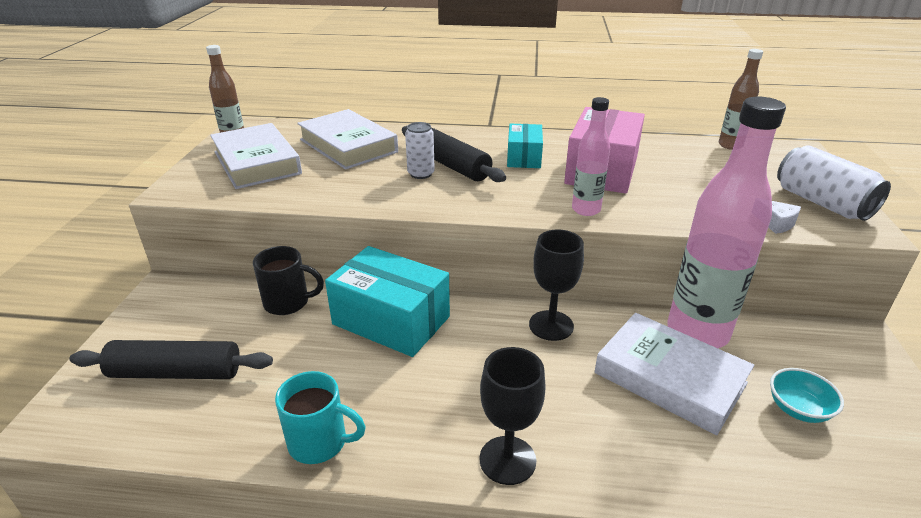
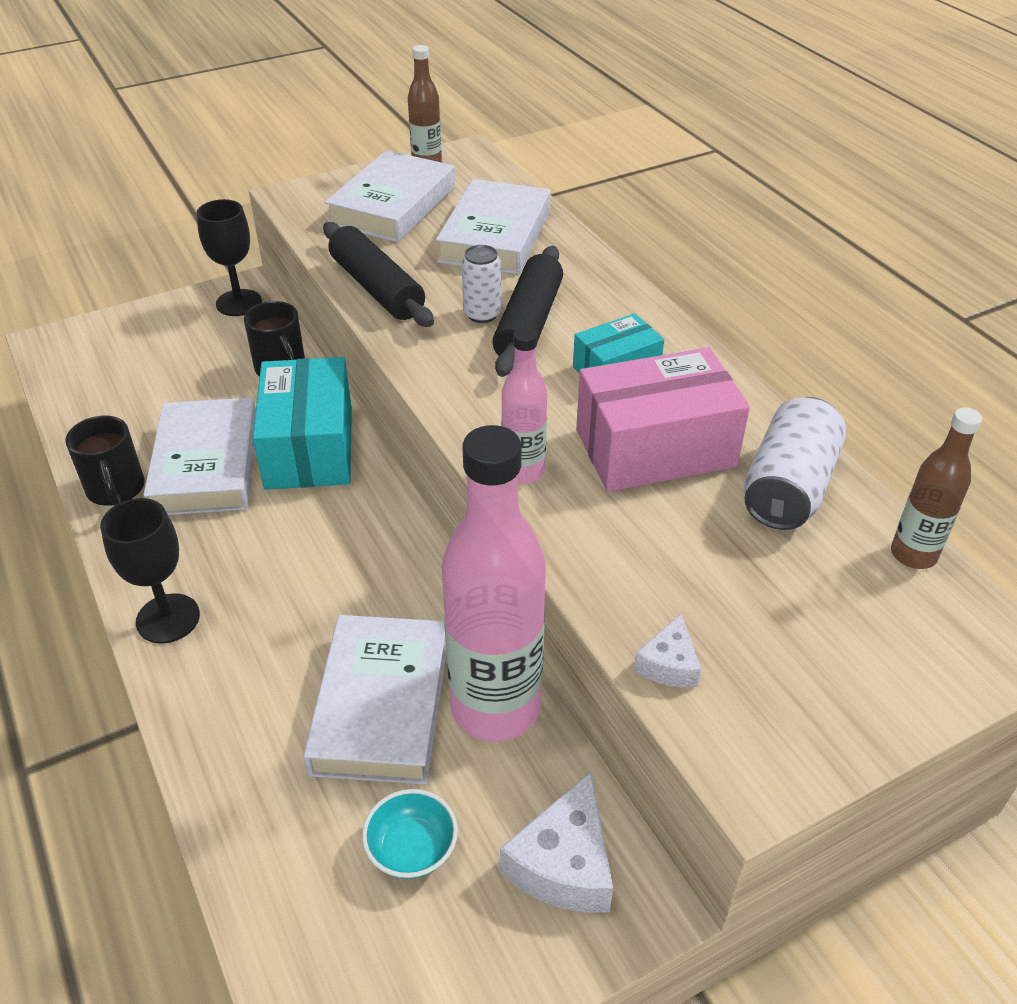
camera: 55 degrees right, 10 degrees up
(176, 372) = (142, 365): black rolling pin -> black rolling pin (377, 288)
(320, 442) = (116, 490): turquoise mug -> black mug
(351, 377) = (206, 465): none -> white book
(551, 325) = (399, 569): black goblet -> black goblet (239, 303)
(822, 203) = (799, 709): white can -> white can (788, 487)
(827, 353) = (564, 864): none -> white cheese

